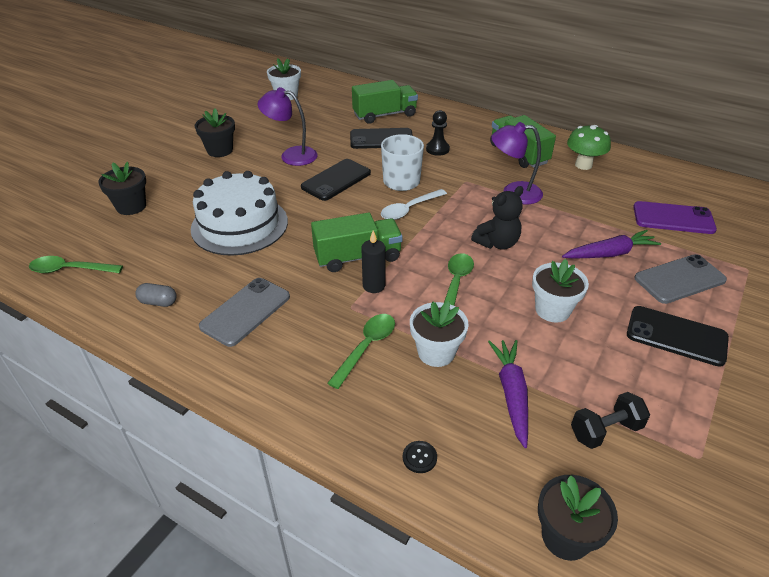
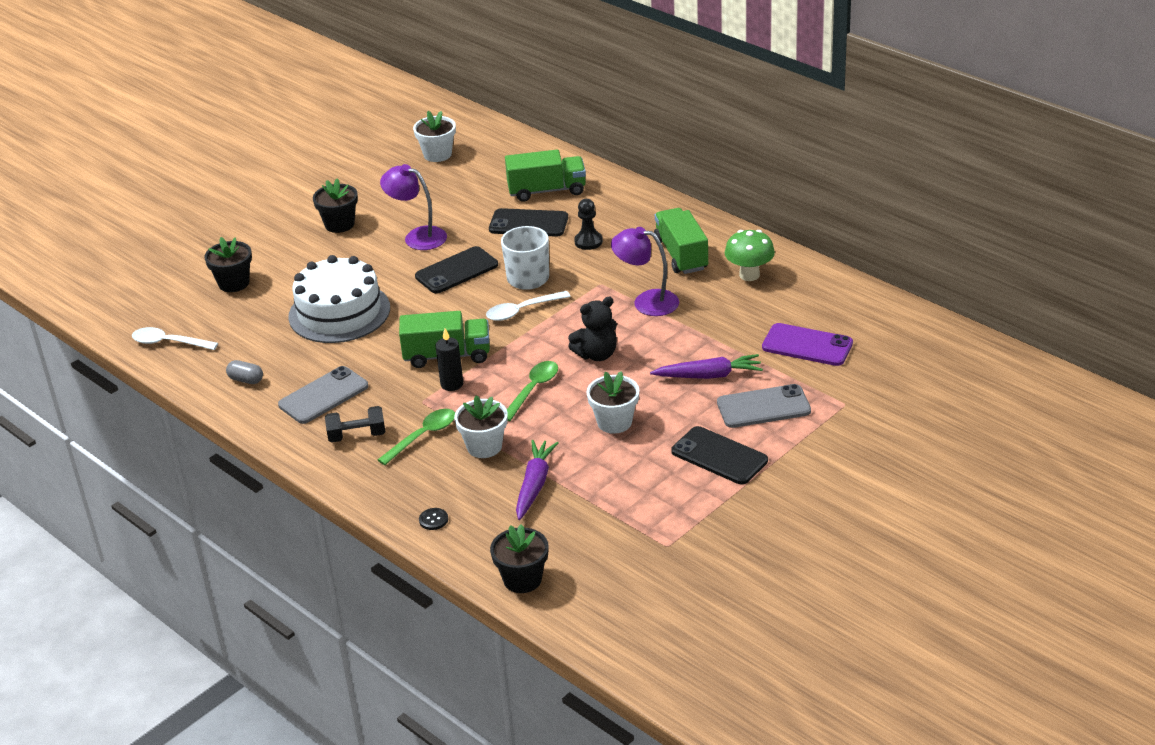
camera: 15 degrees right, 5 degrees down
(70, 270) = (169, 343): green spoon -> white spoon
(605, 430) = (599, 519): black dumbbell -> black dumbbell (357, 436)

